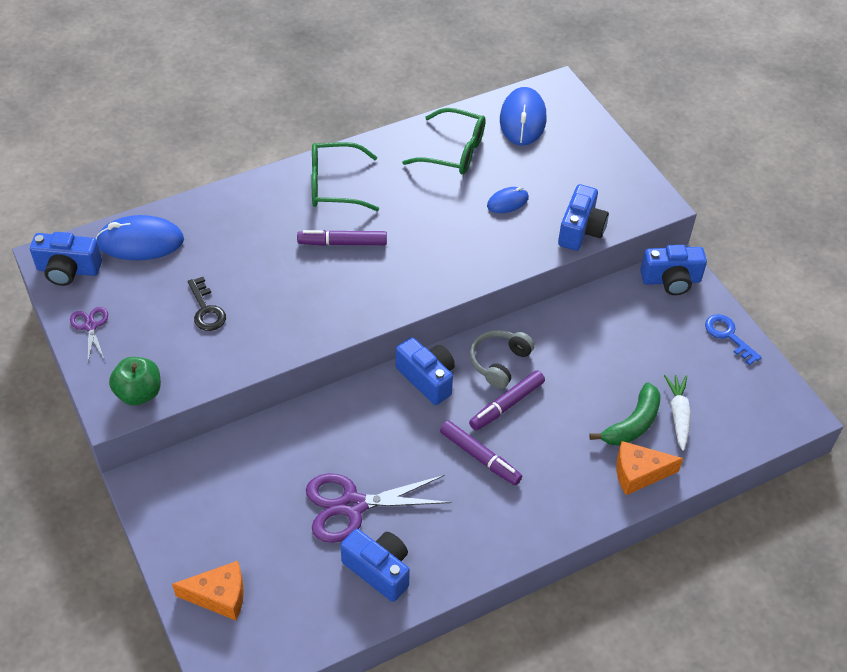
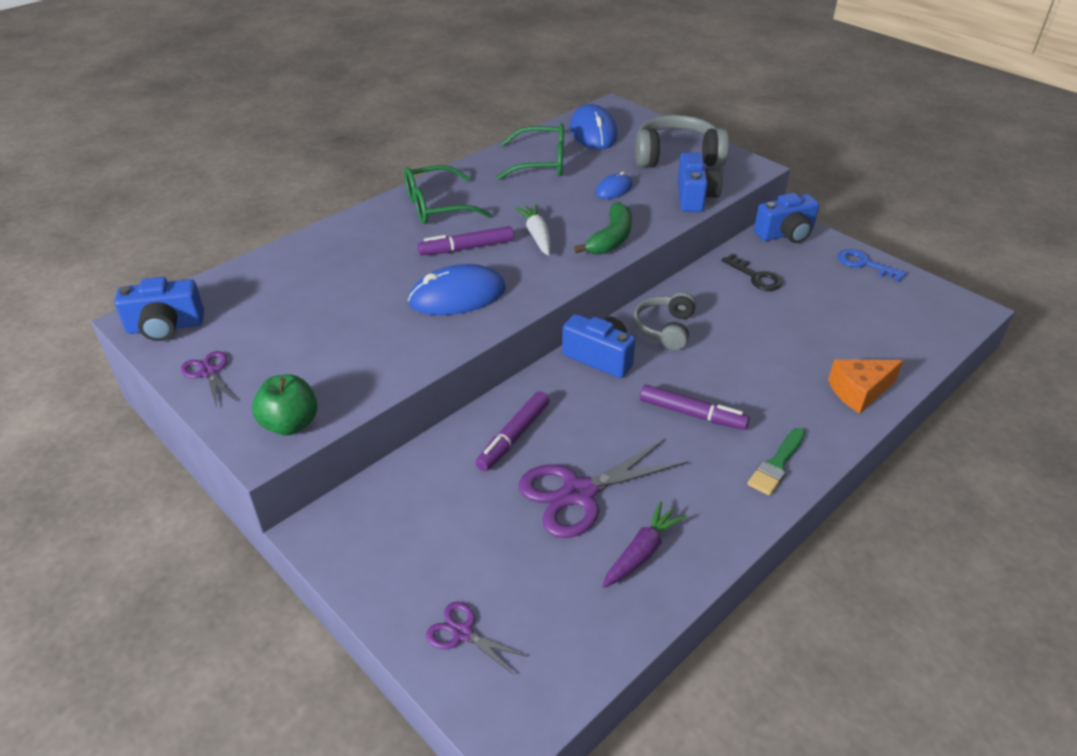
camera: 15 degrees left, 10 degrees down
(140, 241) = (244, 287): blue mouse -> blue mouse (457, 296)
(206, 309) = (341, 330): black key -> black key (755, 276)
(219, 596) = (462, 633): orange cheese -> purple scissors
(379, 570) = (642, 552): blue camera -> purple carrot
(506, 405) = (693, 362): purple marker -> purple marker (513, 437)
(526, 524) = (776, 464): none -> green brush
(590, 172) = (677, 157): none -> grey headphones
(632, 424) = (825, 351): green banana -> green banana (611, 239)
(678, 415) = (862, 334): white carrot -> white carrot (537, 235)

